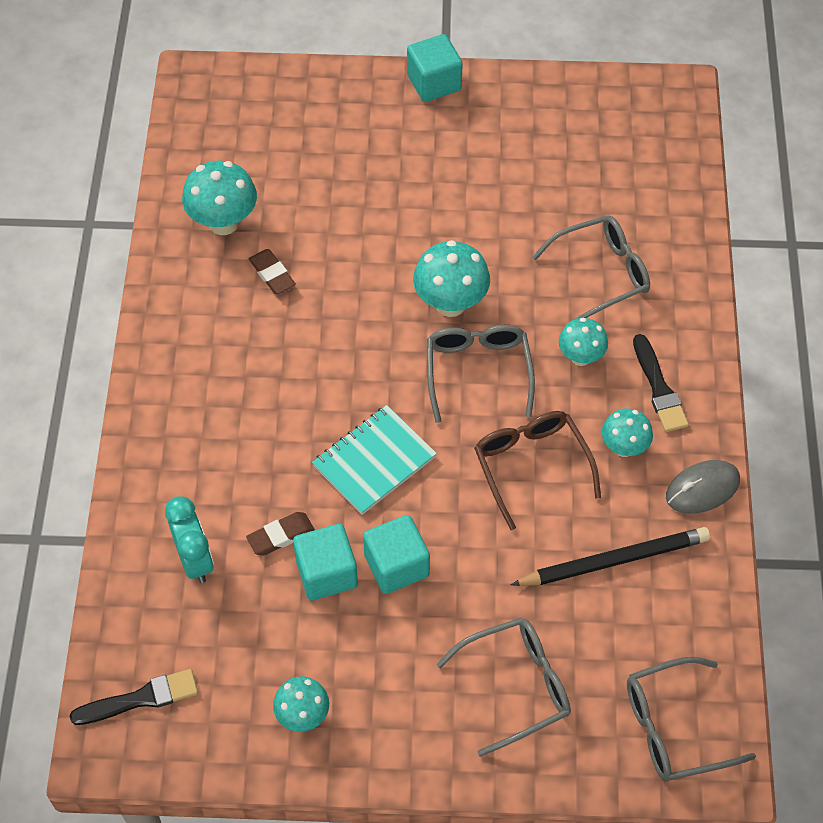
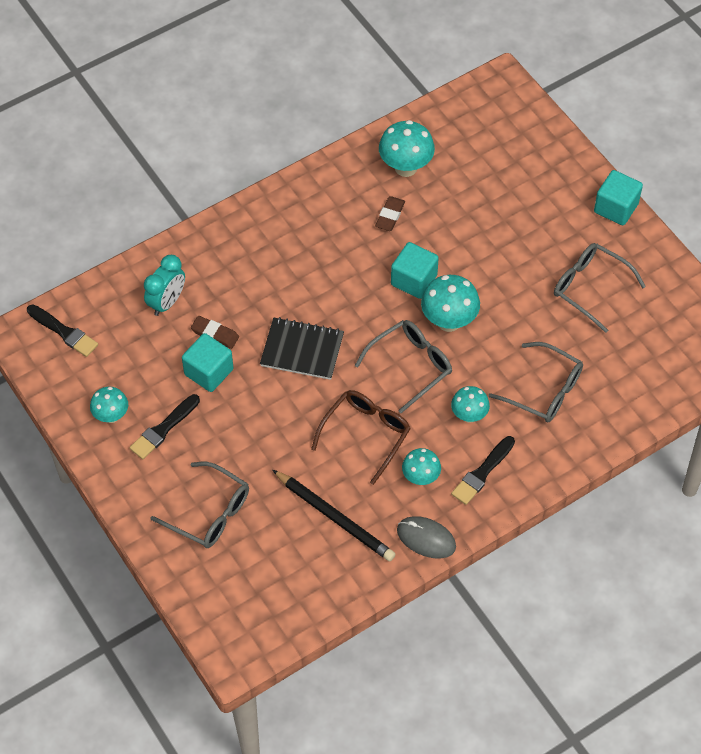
camera: 55 degrees right, 0 degrees up
(365, 668) = (163, 429): none -> black brush
(374, 461) = (302, 350): turquoise notebook -> black notebook
(396, 565) = (241, 404): turquoise cube -> turquoise cube (414, 280)
(673, 728) = (245, 613): grey glasses -> grey glasses (590, 288)

